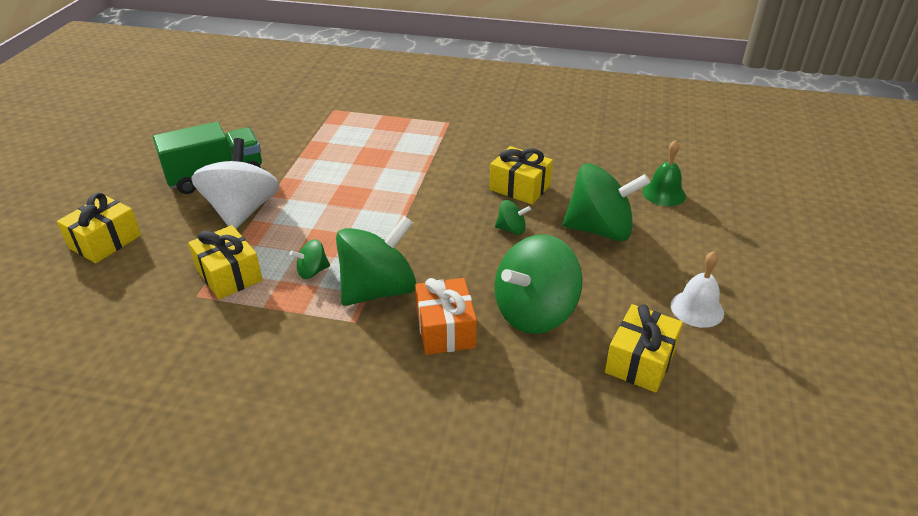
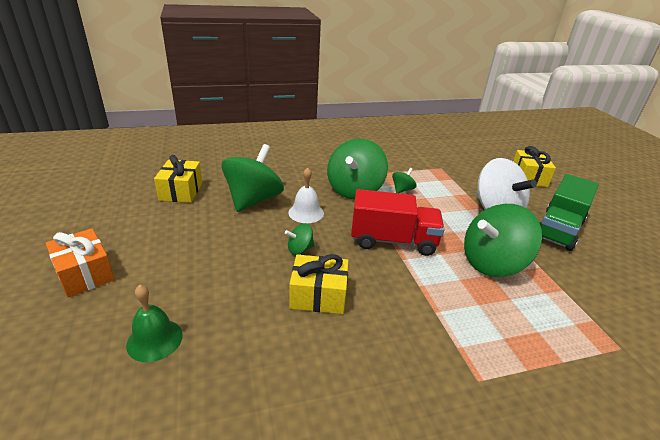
camera: 150 degrees right, 5 degrees down
(229, 275) = (441, 178): yellow gift -> none
(405, 212) = (393, 241): none -> red truck
(445, 329) = (300, 182): orange gift -> orange gift (85, 274)
(599, 230) = (223, 270): green spinning top -> green spinning top (492, 263)
(697, 309) = (138, 226): white bell -> white bell (306, 213)

